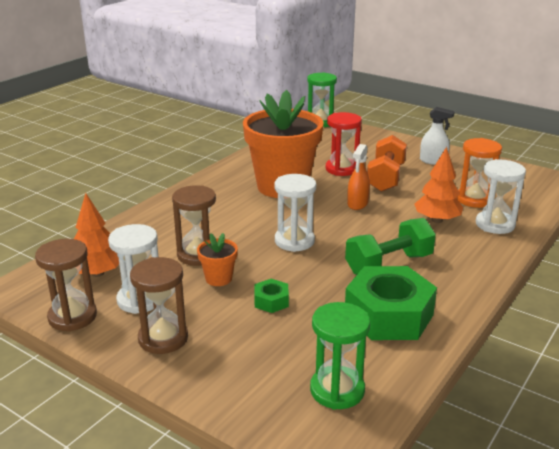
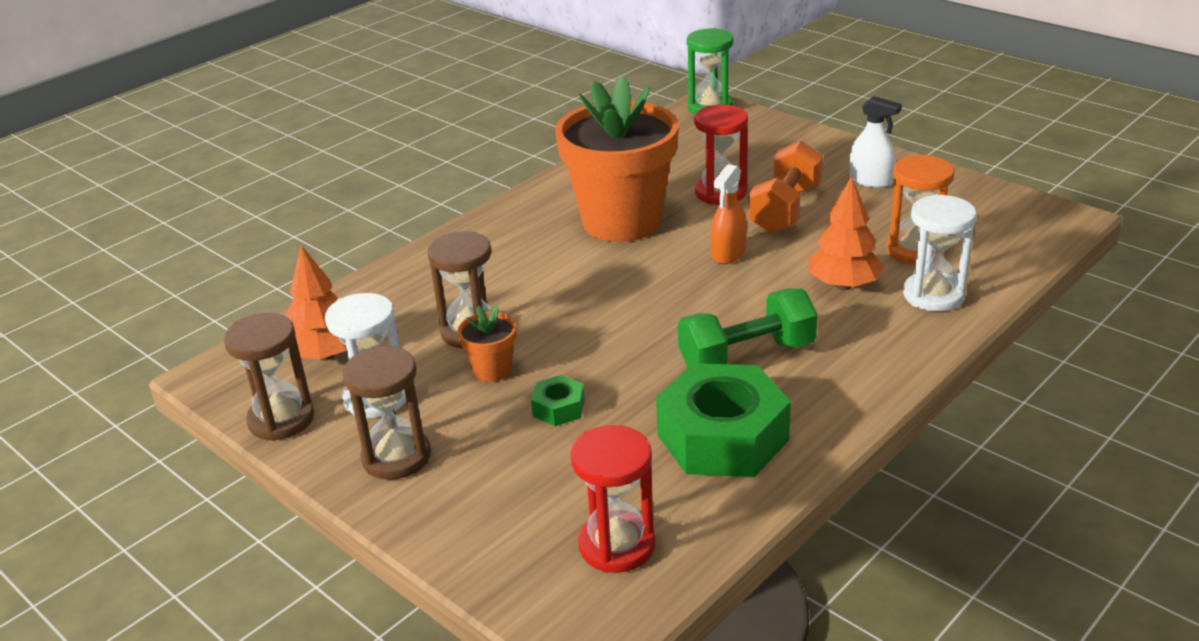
camera: 10 degrees right, 5 degrees up
(294, 241) = (616, 314): white hourglass -> none
(337, 390) = (617, 545): green hourglass -> red hourglass

